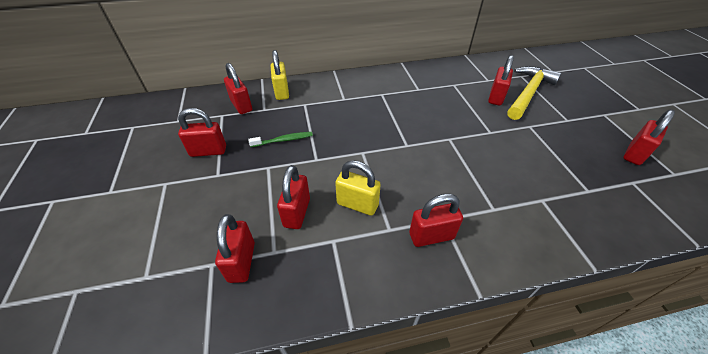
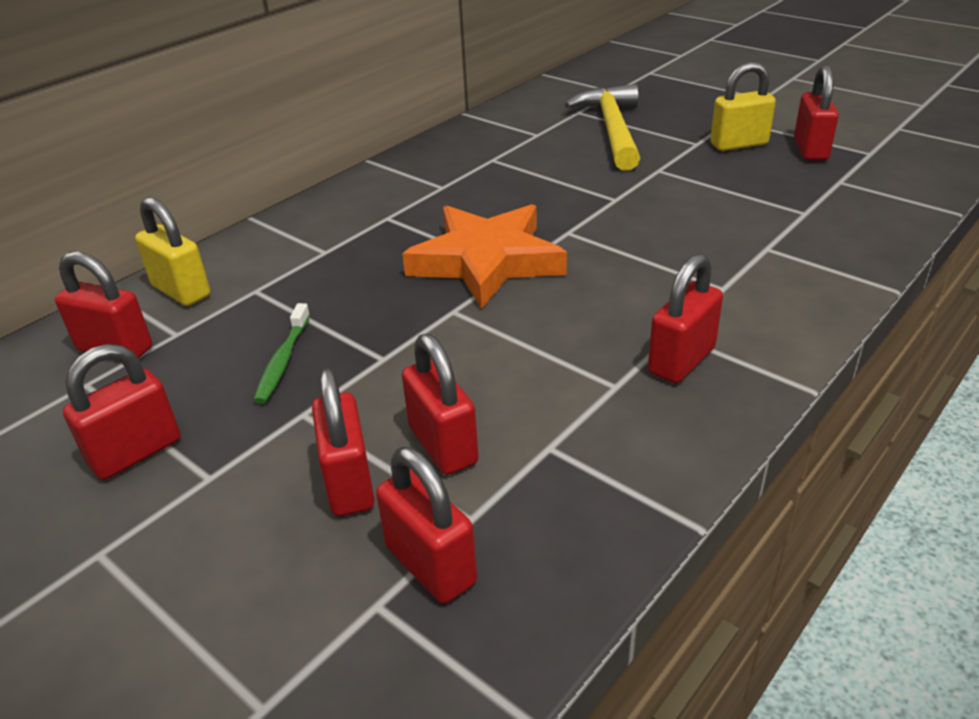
camera: 35 degrees left, 10 degrees down
(283, 140) = (283, 360): green toothbrush -> green toothbrush turned 150 degrees clockwise
(357, 204) = (530, 381): yellow padlock -> yellow padlock (739, 144)
(399, 136) = (487, 261): none -> orange star
(496, 97) = (574, 152): red padlock -> red padlock (349, 483)

